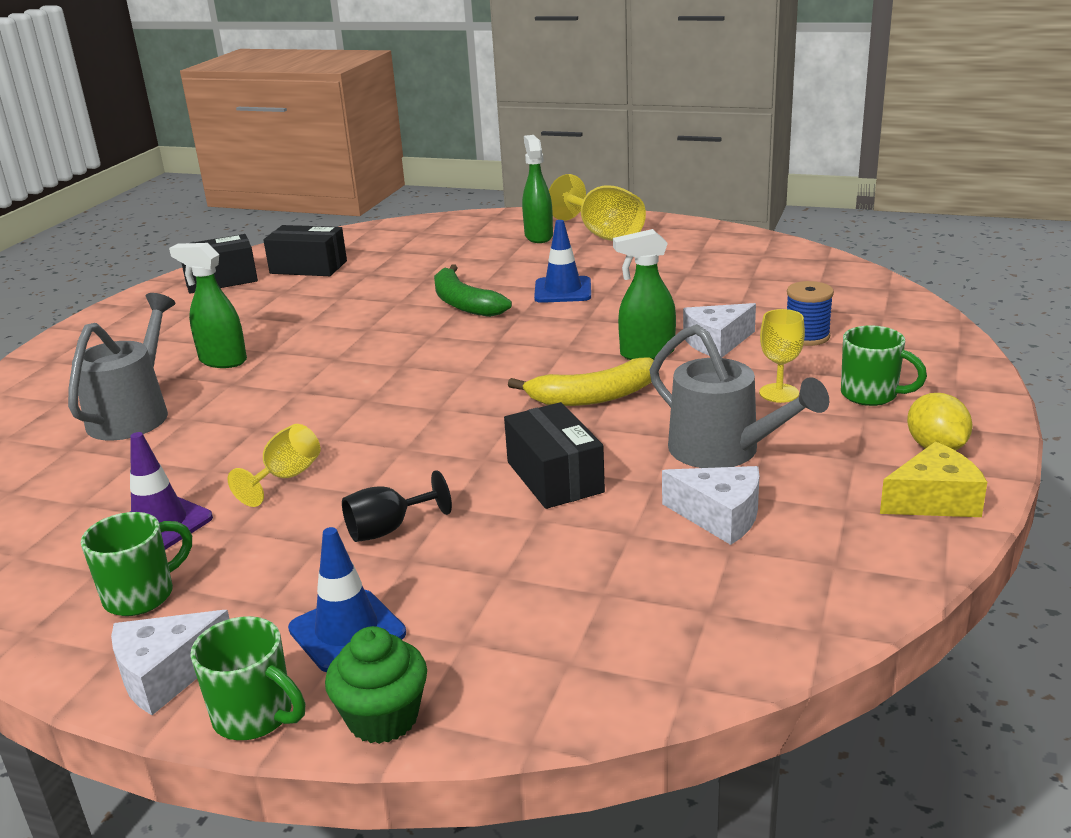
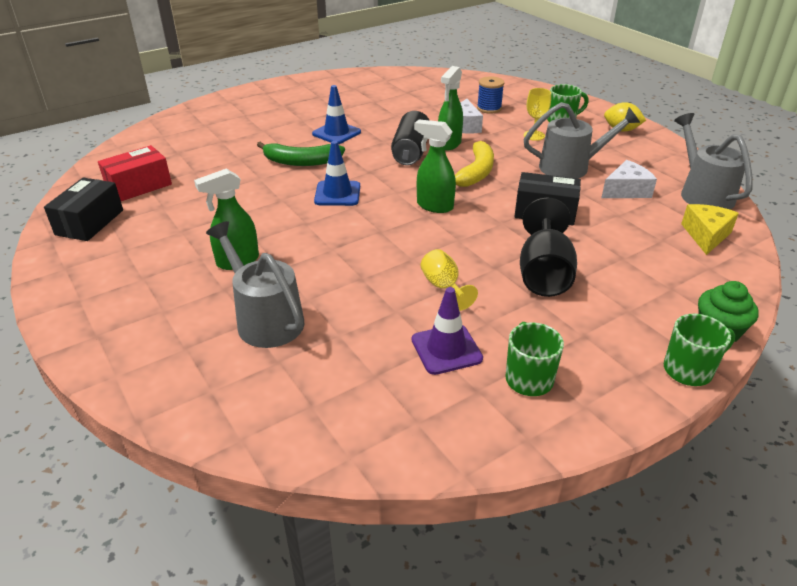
camera: 55 degrees left, 10 degrees up
(166, 674) = (625, 391): white cheese -> none
(308, 267) = (139, 186): black box -> red box
(347, 631) = (633, 318): blue traffic cone -> blue traffic cone (337, 194)
(388, 529) = (544, 273): black goblet -> black goblet, size x1.71
(538, 236) = (248, 111): green spray bottle -> green spray bottle (434, 206)
(586, 342) = (411, 151): none -> black can
(603, 234) = (283, 97): yellow goblet -> none
(824, 587) = (702, 193): none -> grey watering can
(934, 500) = (660, 148): yellow cheese -> yellow cheese (706, 235)

